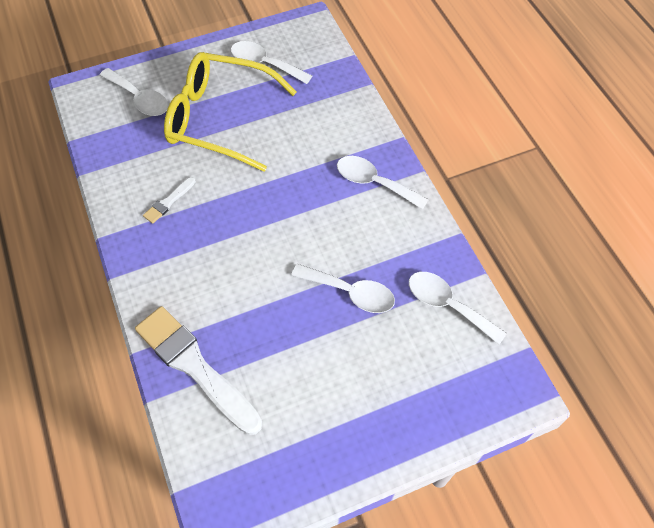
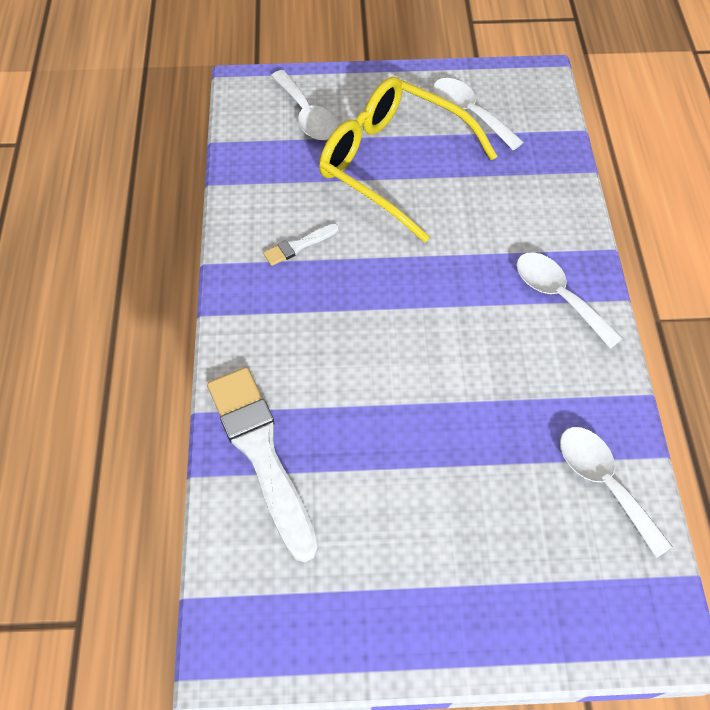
camera: 20 degrees right, 0 degrees up
(350, 293) = (482, 425): white spoon -> none

